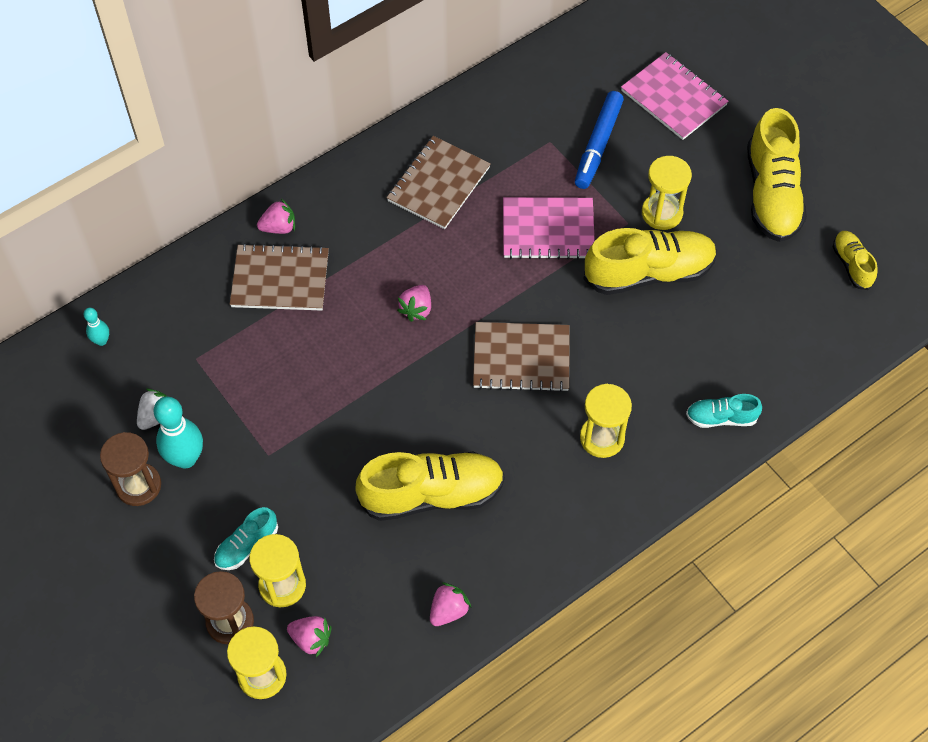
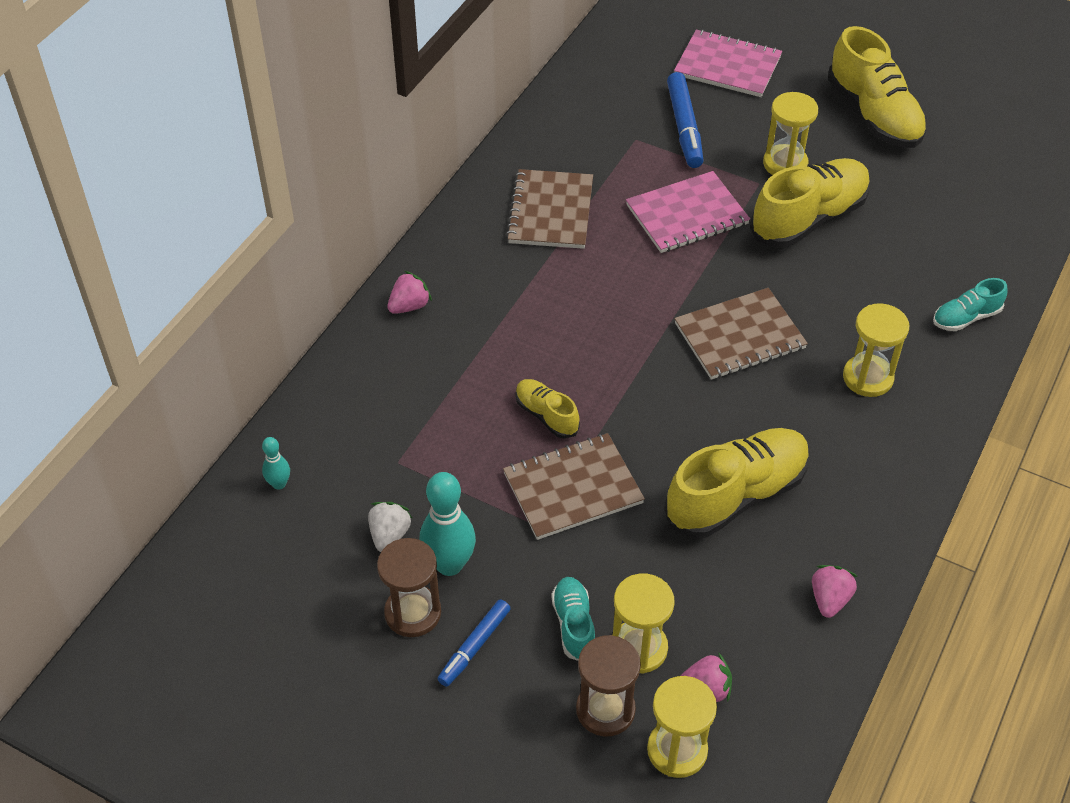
camera: 25 degrees left, 10 degrees down
(166, 531) = (474, 646): none -> blue marker
(247, 545) = (573, 624): turquoise shoe -> turquoise shoe turned 150 degrees clockwise
(280, 279) = (442, 353): brown notebook -> brown notebook (572, 488)
(416, 309) = (604, 330): pink strawberry -> none
(852, 265) = (987, 148): yellow shoe -> yellow shoe (546, 415)

